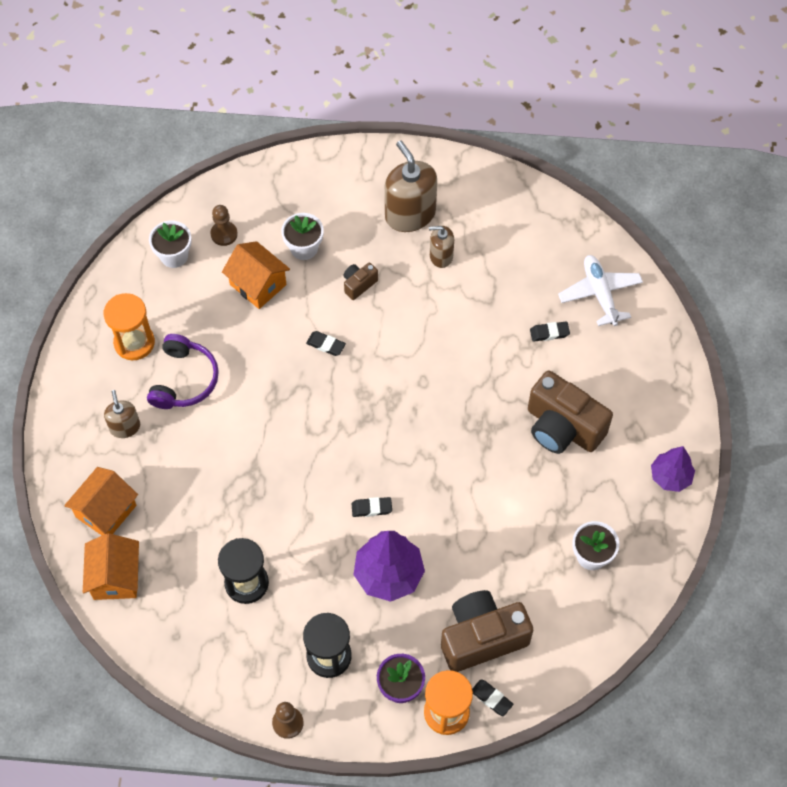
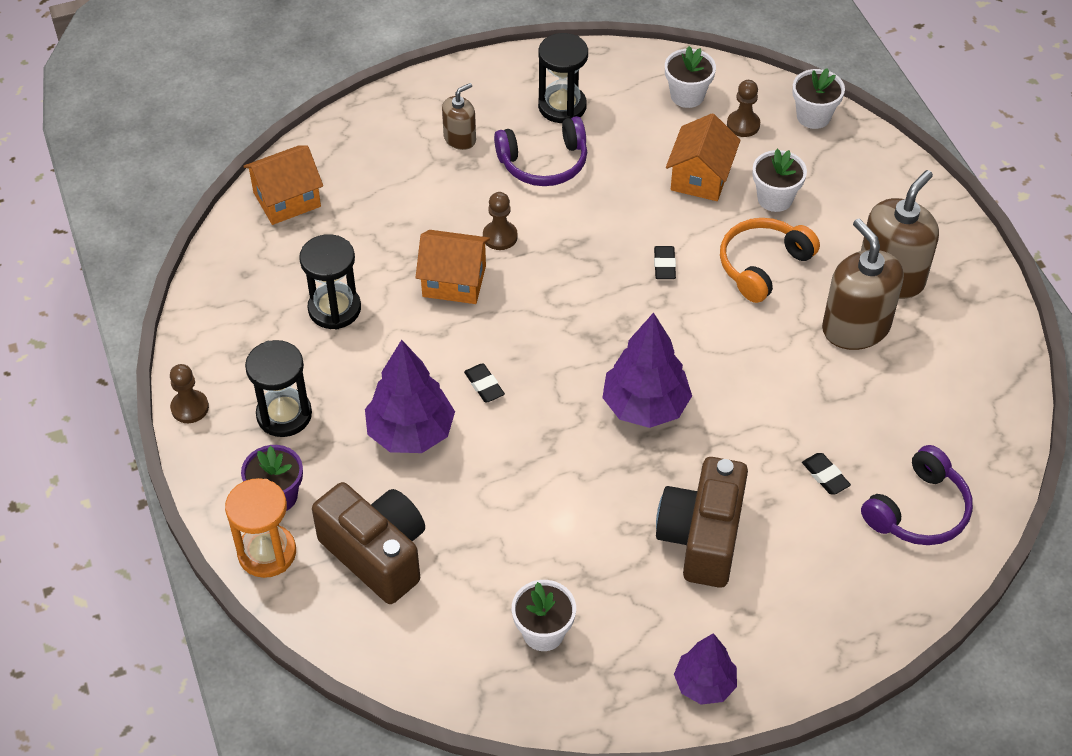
camera: 65 degrees right, 10 degrees down
(106, 511) = (356, 162): orange house -> orange house (454, 281)
(134, 343) = (562, 106): orange hourglass -> black hourglass
(239, 440) = (500, 236): none -> brown pawn
(242, 187) = (813, 116): none -> white flower pot
(359, 284) = (762, 265): brown camera -> orange headphones
(441, 256) = (855, 327): brown soap dispenser -> brown soap dispenser, size x1.82
(441, 413) = (645, 406): none -> purple tree
(491, 698) = (304, 592): black eraser -> none
(600, 294) = (919, 511): white plane -> purple headphones

